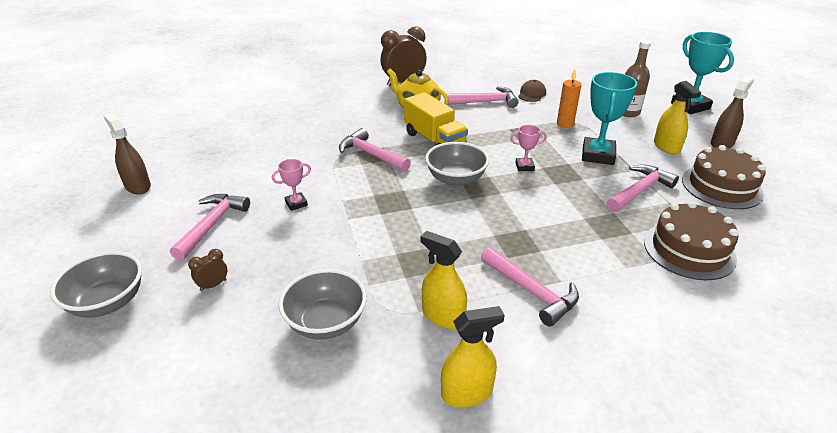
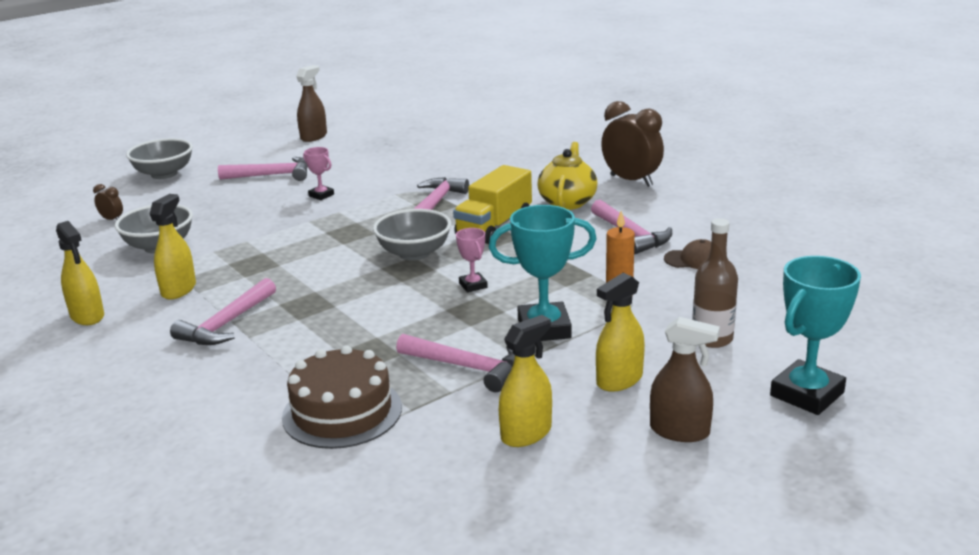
camera: 70 degrees right, 10 degrees down
(213, 285) = (193, 198): brown clock -> brown clock (112, 220)
(721, 186) = (526, 433): brown cake -> yellow spray bottle

